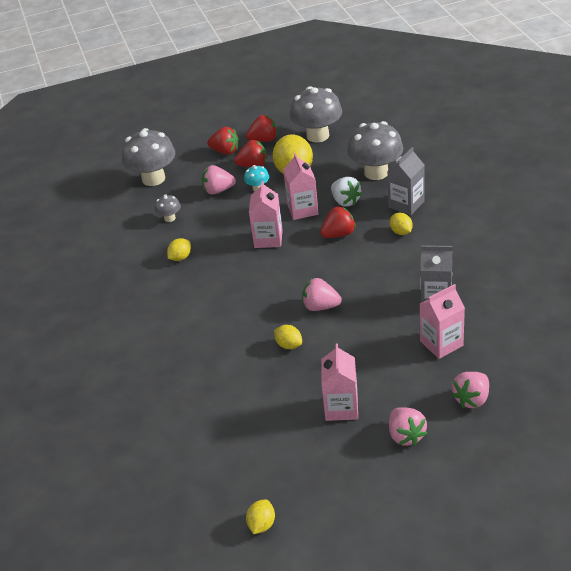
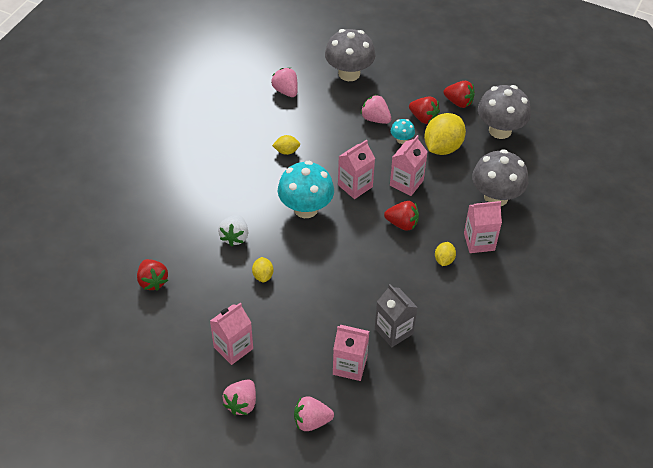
camera: 40 degrees right, 10 degrees up
(170, 218) = (319, 114): grey mushroom -> none
(225, 151) = (421, 90): red strawberry -> red strawberry (152, 281)
(253, 280) = (306, 208): none -> turquoise mushroom
(262, 524) = (98, 375): yellow lemon -> none
(320, 306) = (317, 267): pink strawberry -> pink strawberry (286, 91)
(345, 201) = (442, 202): white strawberry -> white strawberry (235, 237)
(406, 204) = (479, 241): grey carton -> pink carton

